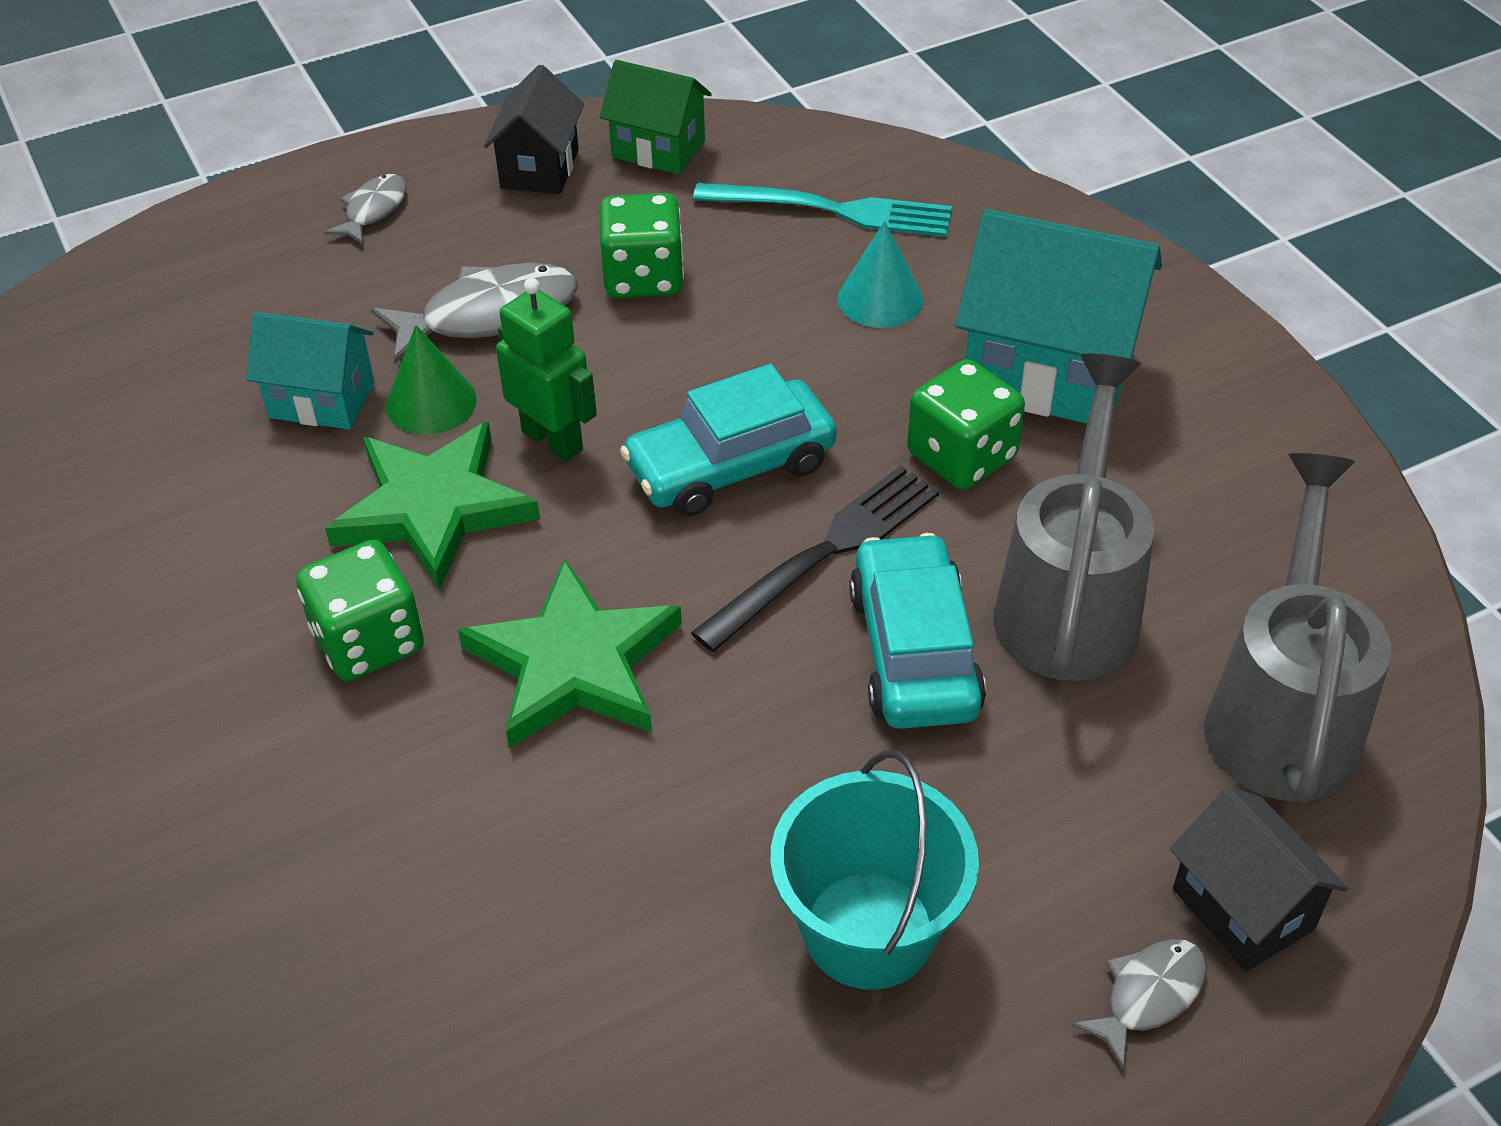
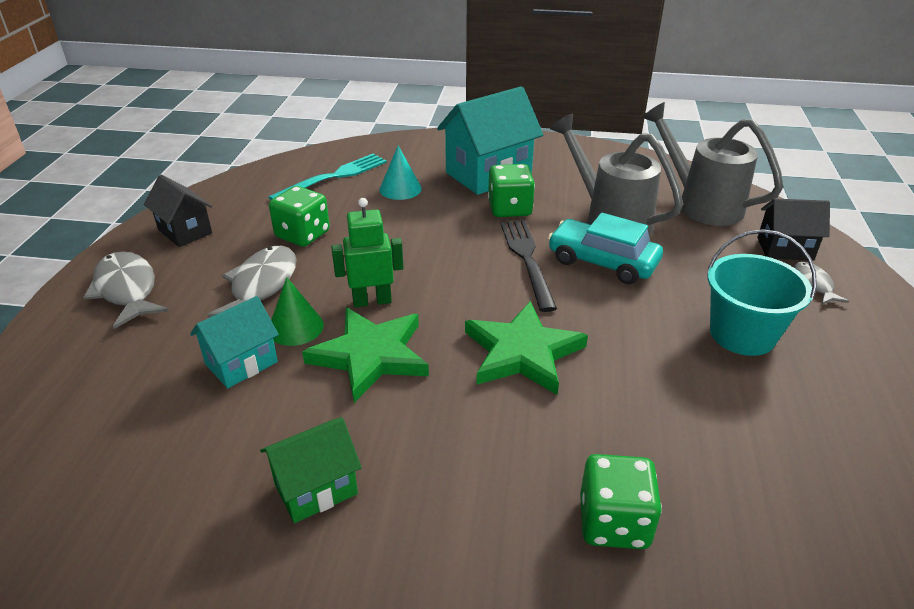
camera: 55 degrees left, 10 degrees down
(368, 641) = (438, 415): green dice -> green dice (614, 522)
(373, 210) = (127, 290): grey fish -> grey fish, size x1.79
(658, 149) = (227, 198): green house -> green house (316, 489)
(730, 466) = (449, 261): turquoise car -> none

